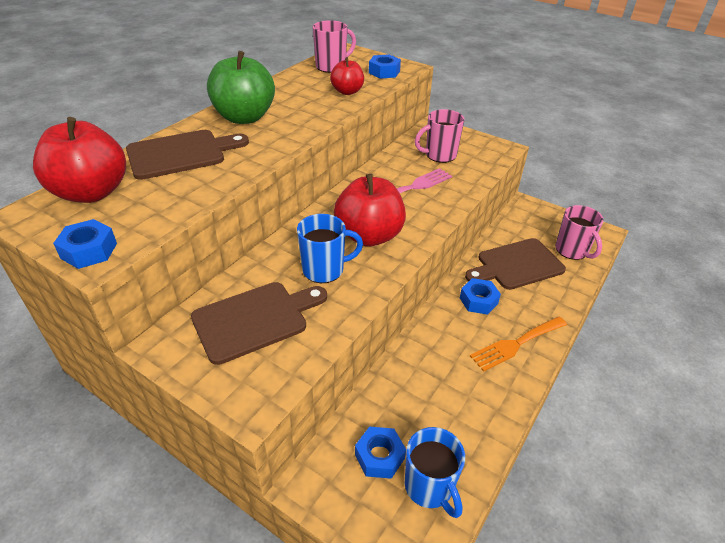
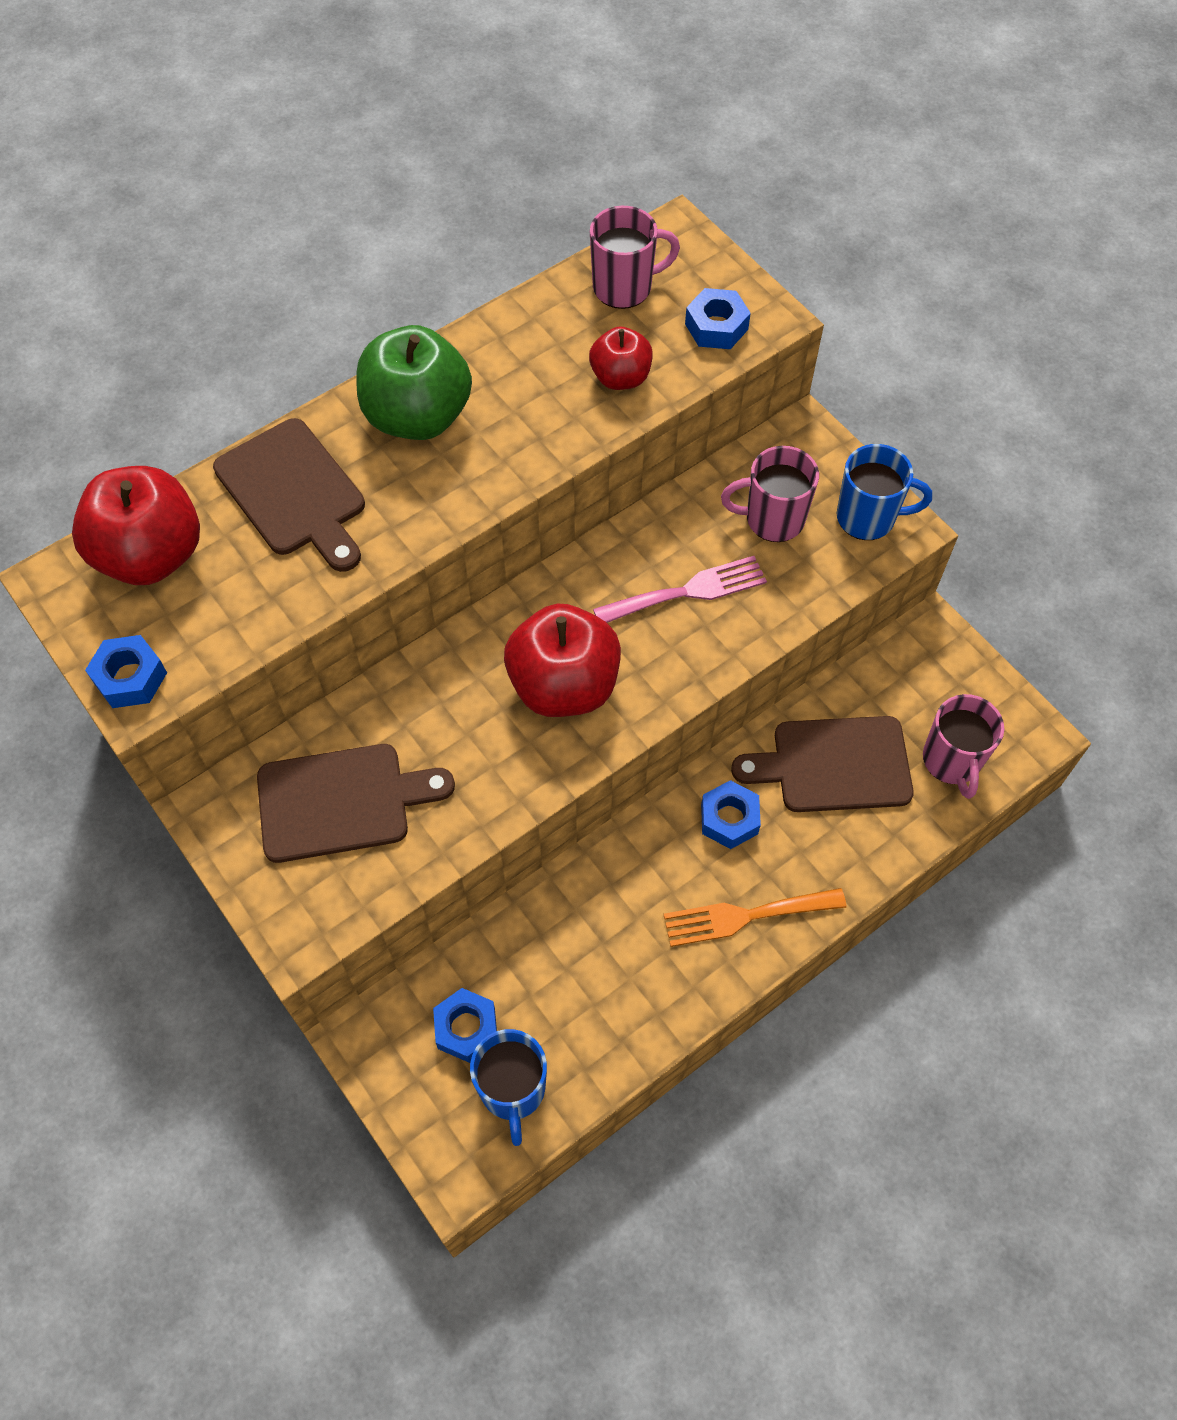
camera: 20 degrees right, 20 degrees up
(181, 154) = (293, 493): brown cutting board -> brown cutting board turned 60 degrees clockwise
(324, 270) = (469, 737): blue mug -> blue mug (868, 517)

